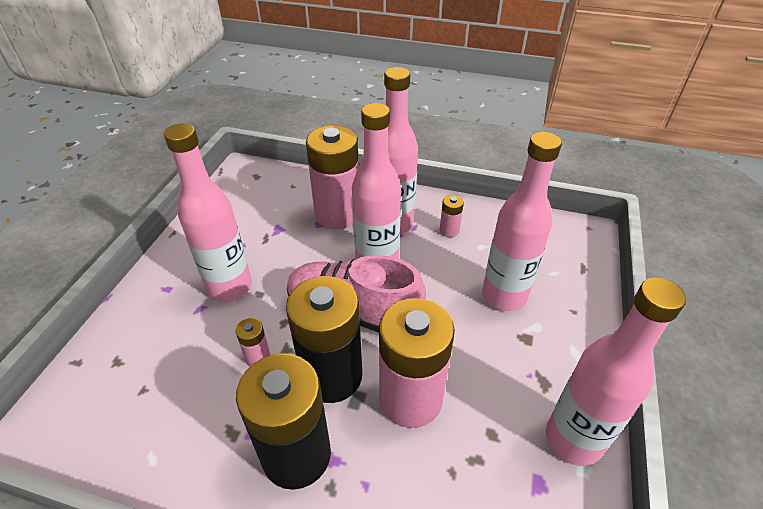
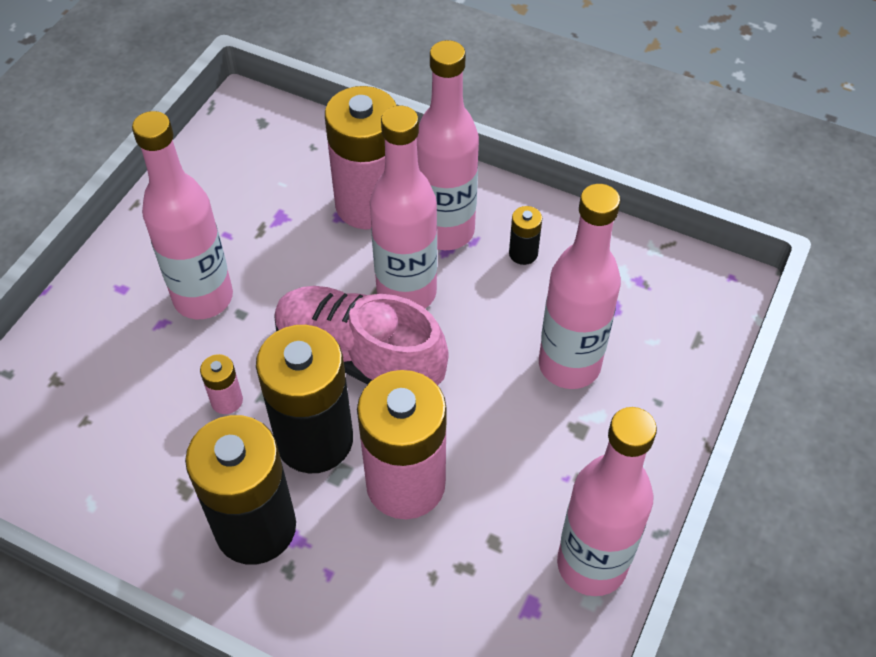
camera: 10 degrees right, 10 degrees up
(449, 230) = (523, 253): pink battery -> black battery

